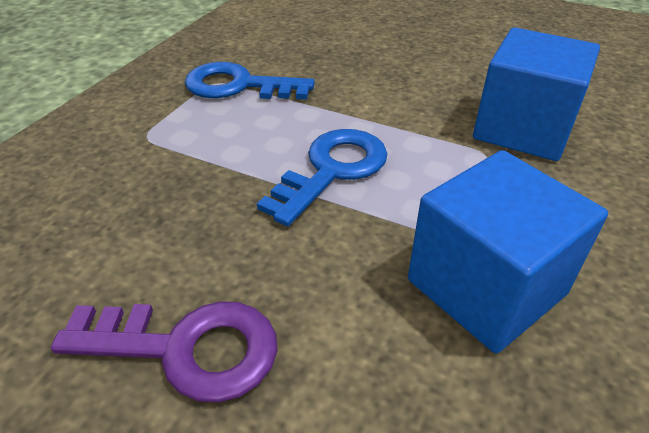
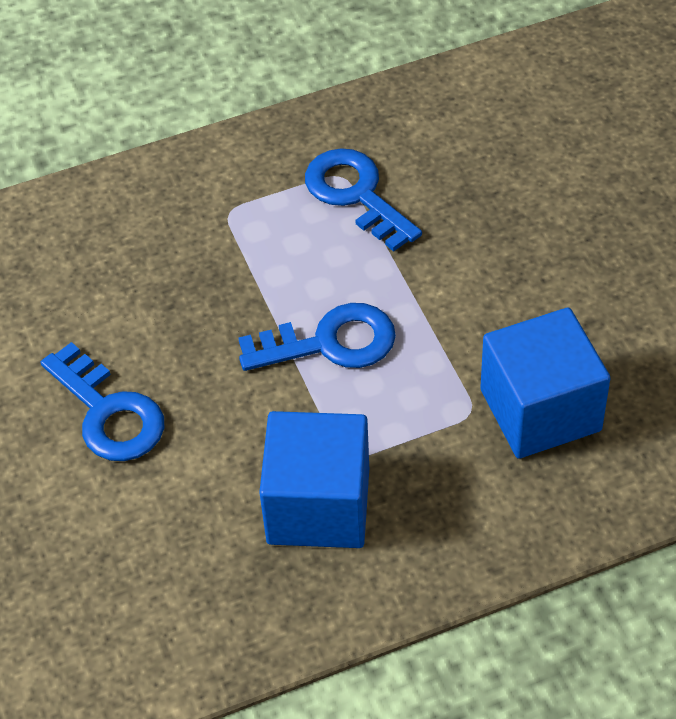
camera: 45 degrees right, 10 degrees up
(186, 348) = (108, 412): purple key -> blue key

